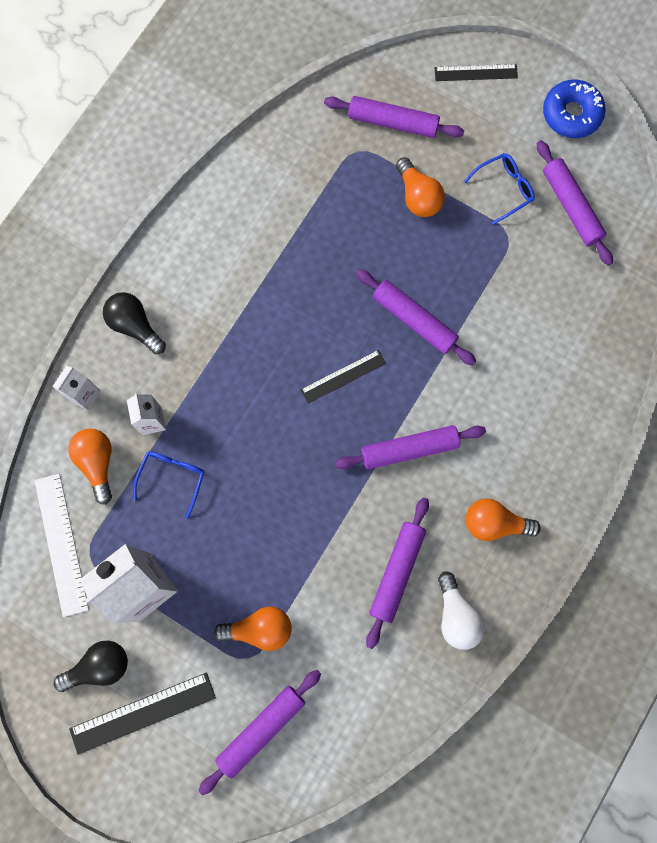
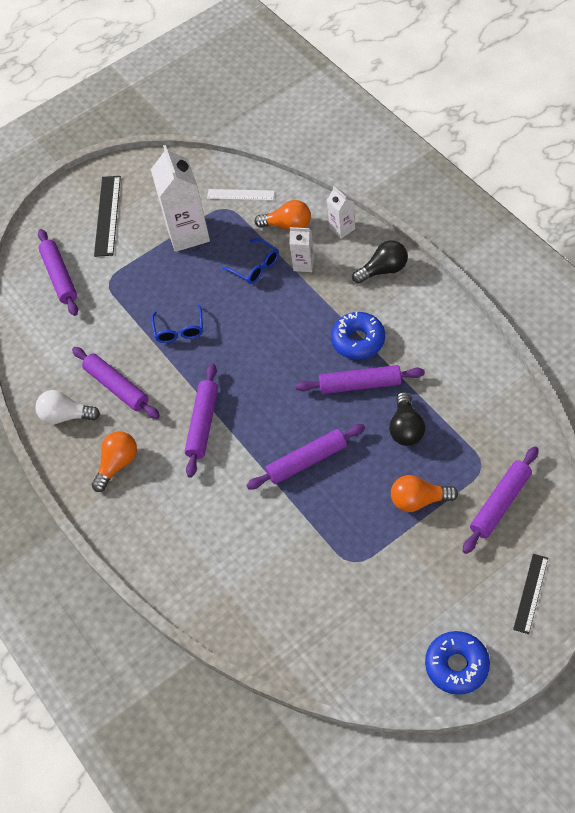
camera: 120 degrees right, 20 degrees down
(61, 544) = (240, 195): white ruler -> white ruler, size x0.65
(99, 666) = (149, 199): black light bulb -> black light bulb (406, 428)
(243, 320) = (358, 340): none -> blue donut
(259, 629) = (124, 292): orange light bulb -> none
(343, 376) = (282, 395): black ruler -> none
(504, 189) = (400, 575): blue glasses -> blue glasses (179, 330)
(571, 206) = (360, 627): purple rolling pin -> purple rolling pin (360, 384)

